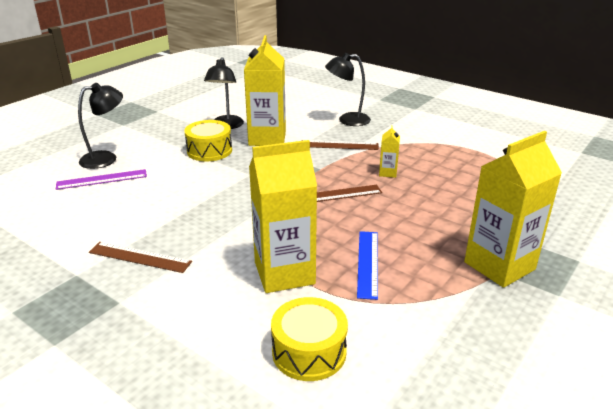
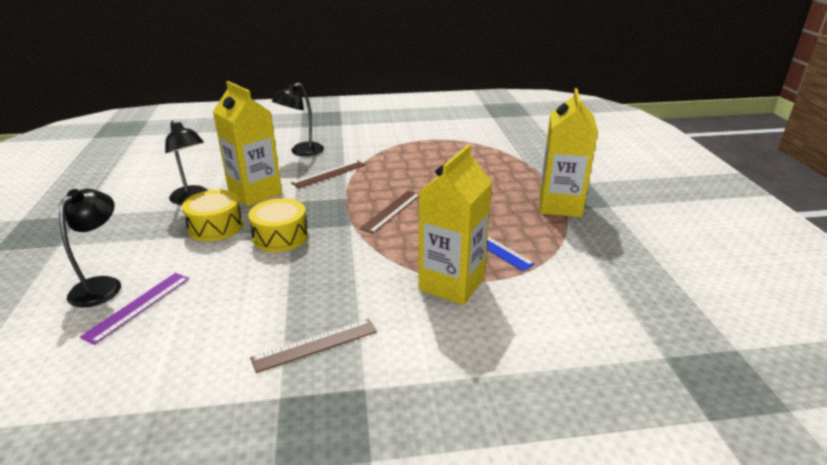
camera: 45 degrees left, 0 degrees up
(309, 352) = (553, 322): yellow drum -> yellow drum (280, 237)
(387, 173) = (400, 179): yellow carton -> none

